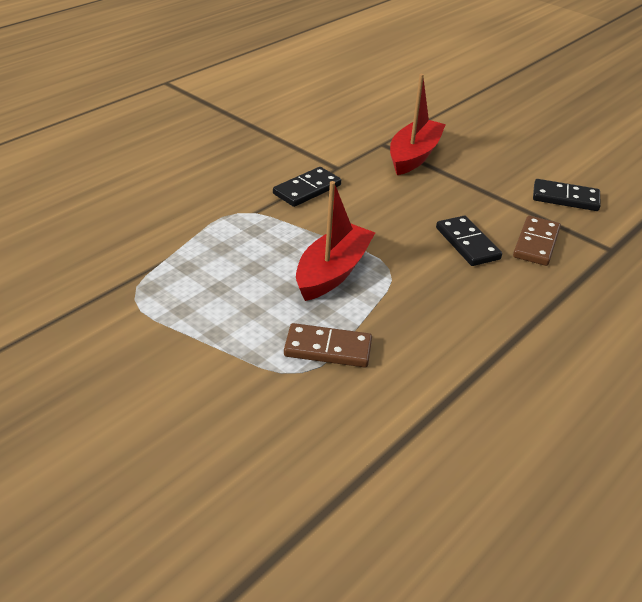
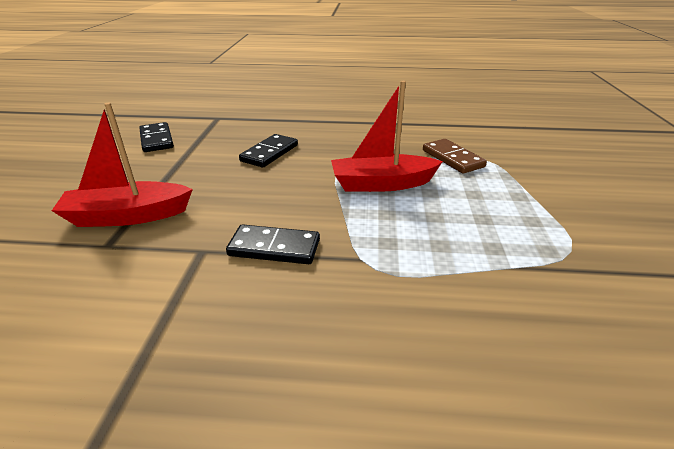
camera: 125 degrees left, 5 degrees down
(536, 243) = (238, 135): brown domino -> none

